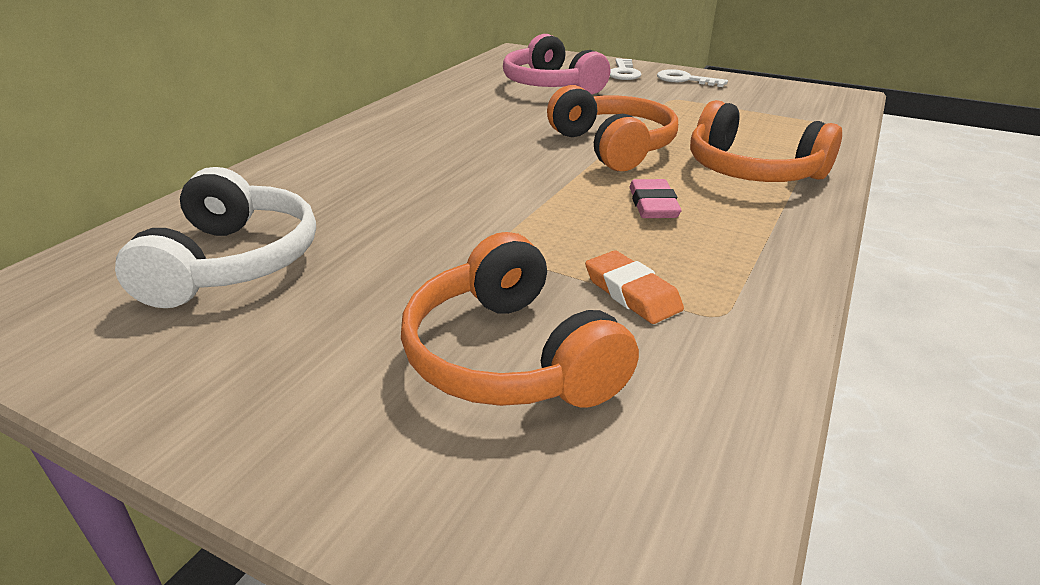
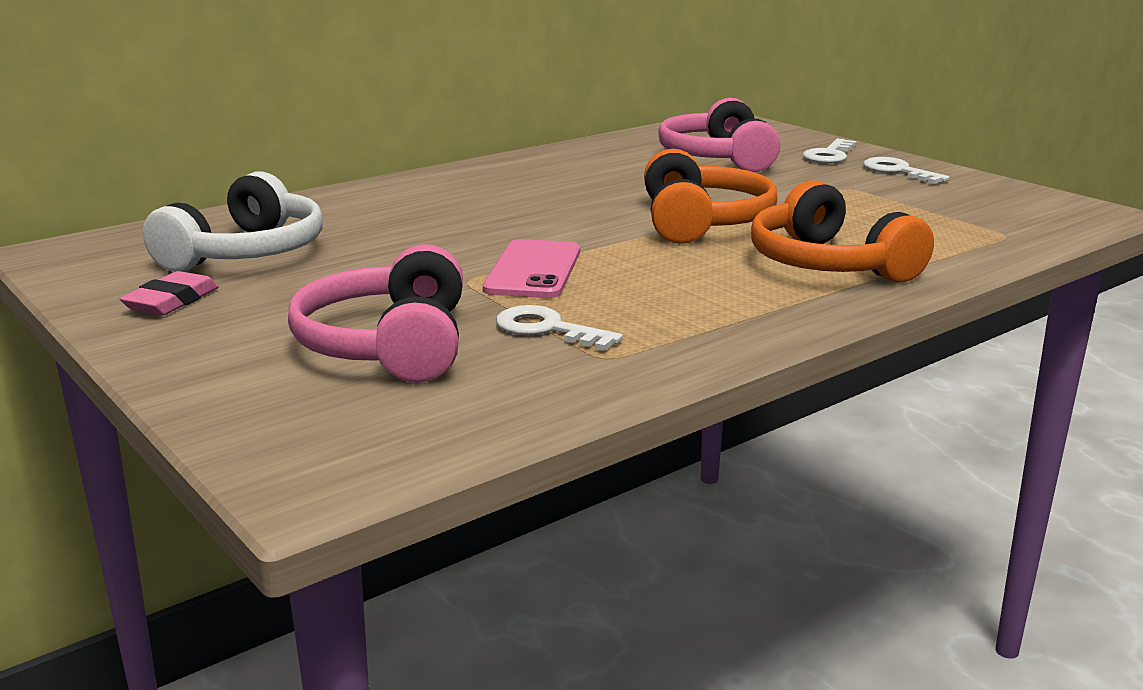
camera: 25 degrees right, 10 degrees down
(510, 356) = (388, 345): orange headphones -> pink headphones
(540, 224) = (533, 270): none -> pink phone
(632, 293) = (547, 329): orange eraser -> white key
(653, 205) = (668, 274): pink eraser -> pink eraser (171, 301)

